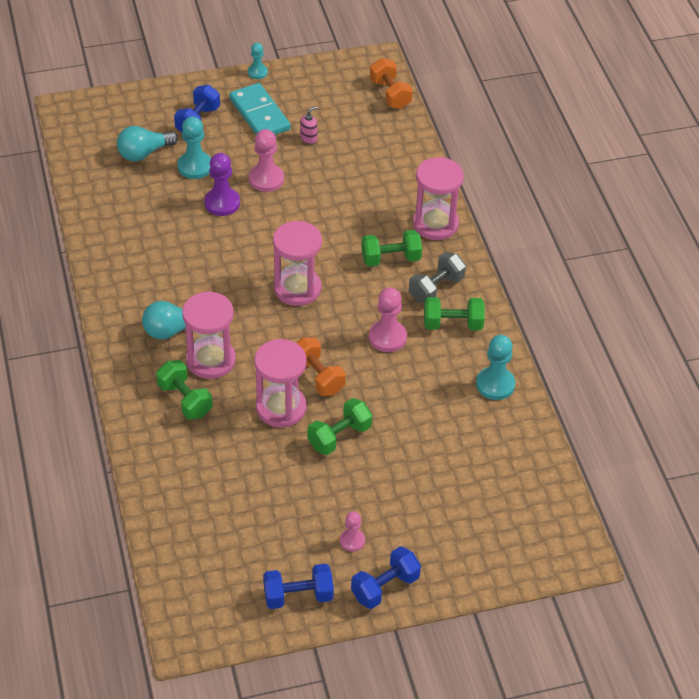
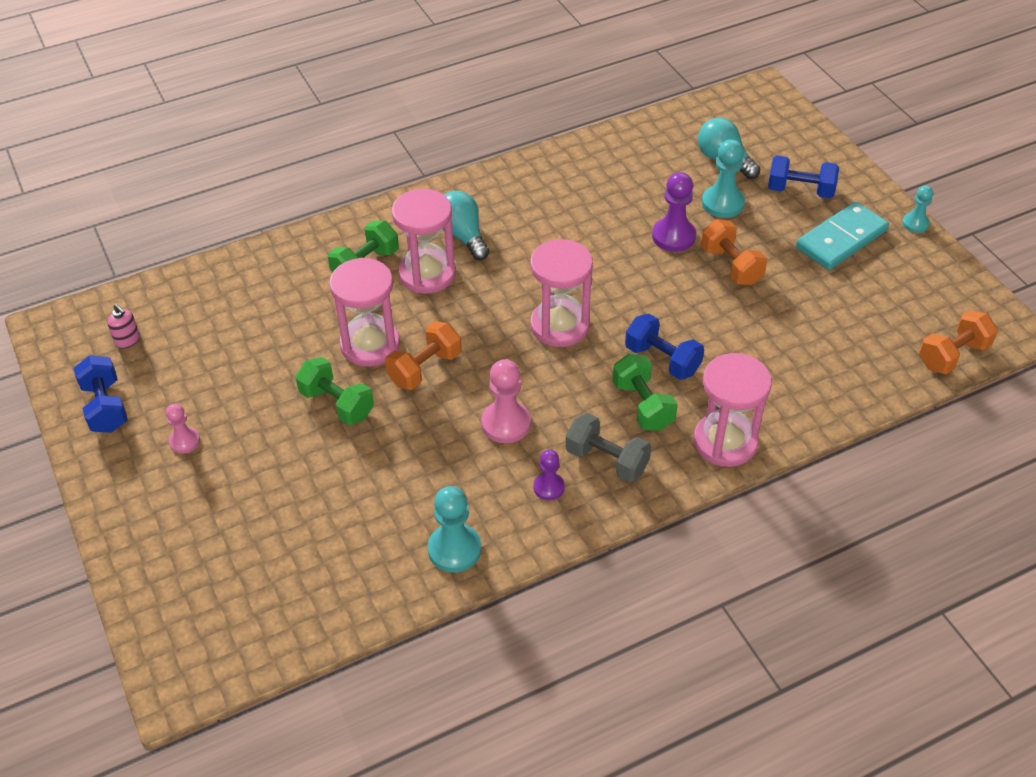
camera: 80 degrees right, 0 degrees up
(266, 179) = (731, 266): pink pawn -> orange dumbbell
(309, 138) = (822, 290): pink soap dispenser -> pink soap dispenser (128, 340)
(385, 587) = (119, 483): blue dumbbell -> blue dumbbell (662, 360)
(452, 324) = (549, 487): green dumbbell -> purple pawn

